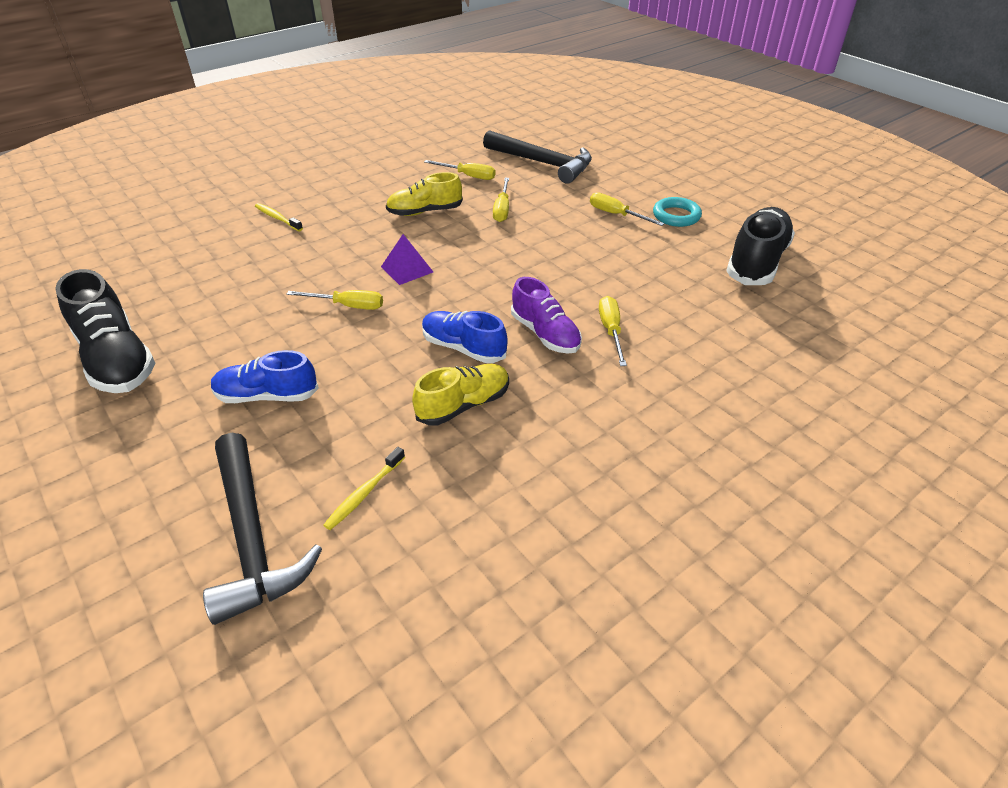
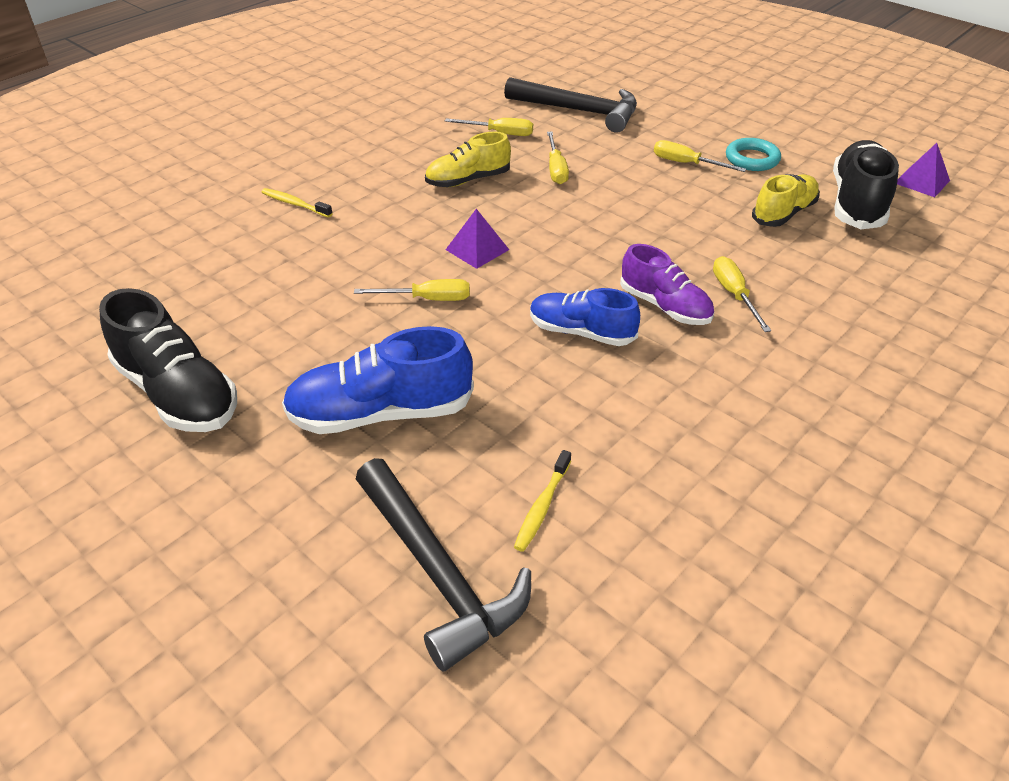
camera: 10 degrees left, 0 degrees up
(267, 396) = (380, 413): blue shoe -> blue shoe, size x1.51
(463, 405) = (609, 395): yellow shoe -> yellow shoe (784, 213)
(825, 249) = (922, 181): none -> purple pyramid

